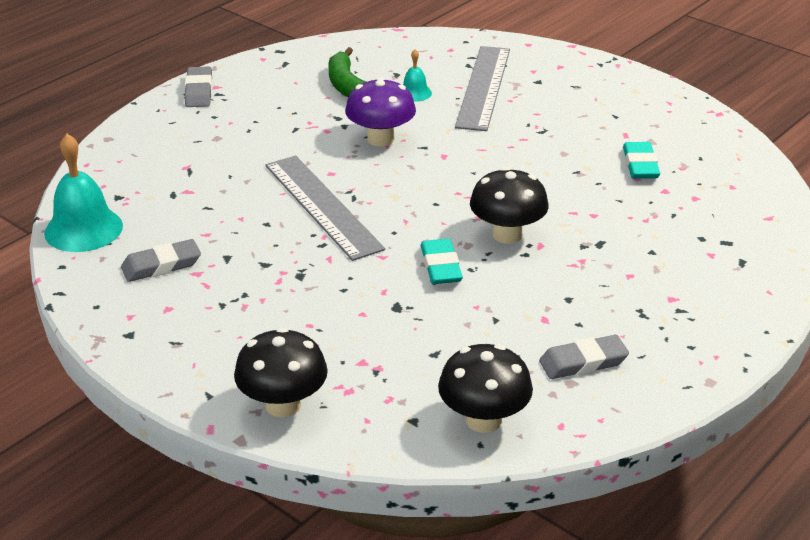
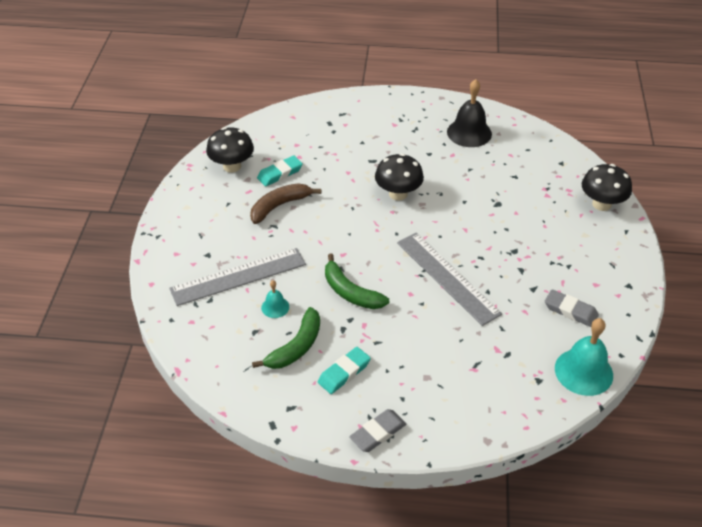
camera: 125 degrees left, 10 degrees up
(322, 206) = (447, 277): grey ruler -> grey ruler turned 60 degrees counterclockwise
(380, 139) = (350, 292): purple mushroom -> green banana
(440, 266) = (450, 204): turquoise eraser -> turquoise eraser (344, 373)
(483, 420) = (537, 144): black mushroom -> black mushroom (232, 166)
(575, 145) = (279, 206): none -> brown banana
(583, 362) = (469, 133): grey eraser -> black bell

